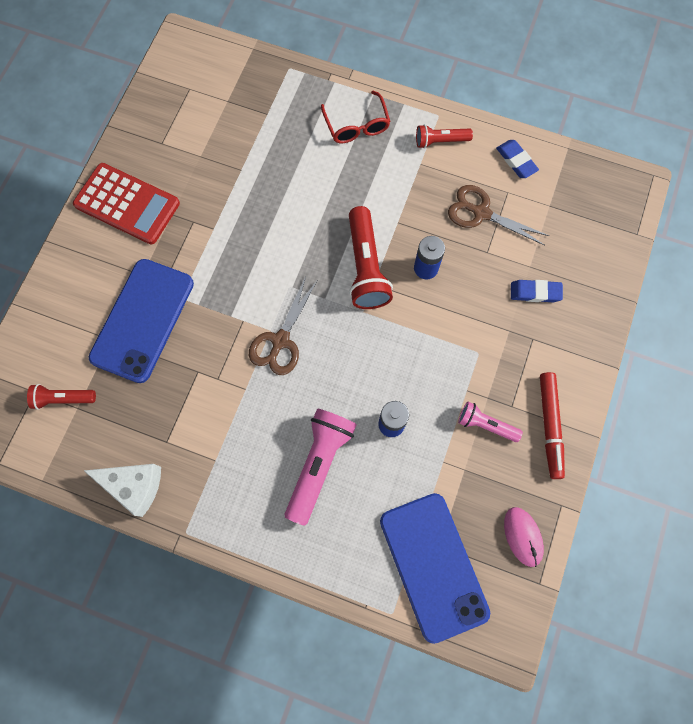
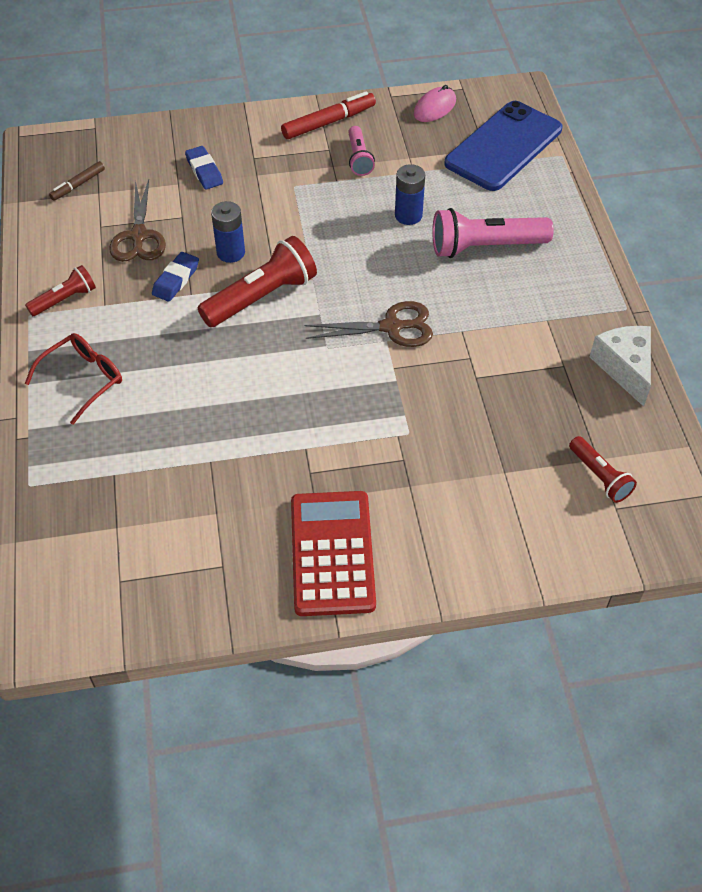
camera: 120 degrees left, 20 degrees down
(143, 320) = (460, 454): blue phone -> none
(440, 141) = (65, 299): red flashlight -> red flashlight turned 90 degrees counterclockwise
(516, 161) = (57, 232): blue eraser -> blue eraser (176, 280)
(566, 194) = (78, 185): none -> brown marker

